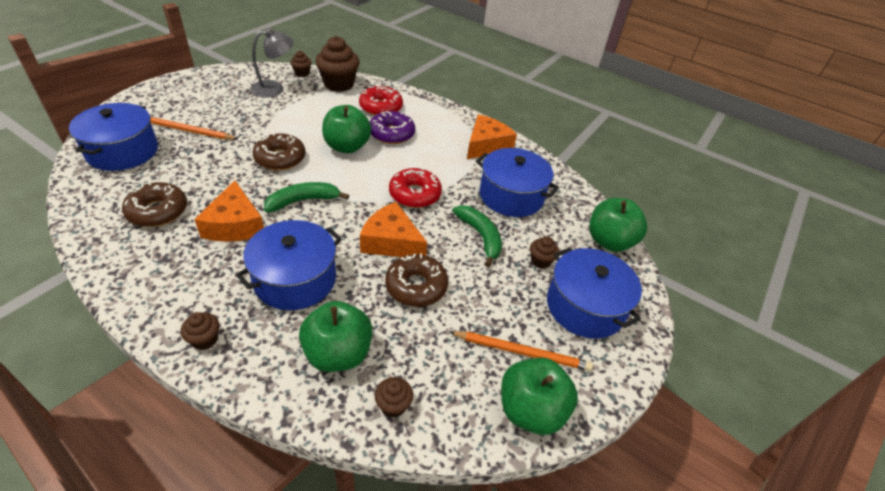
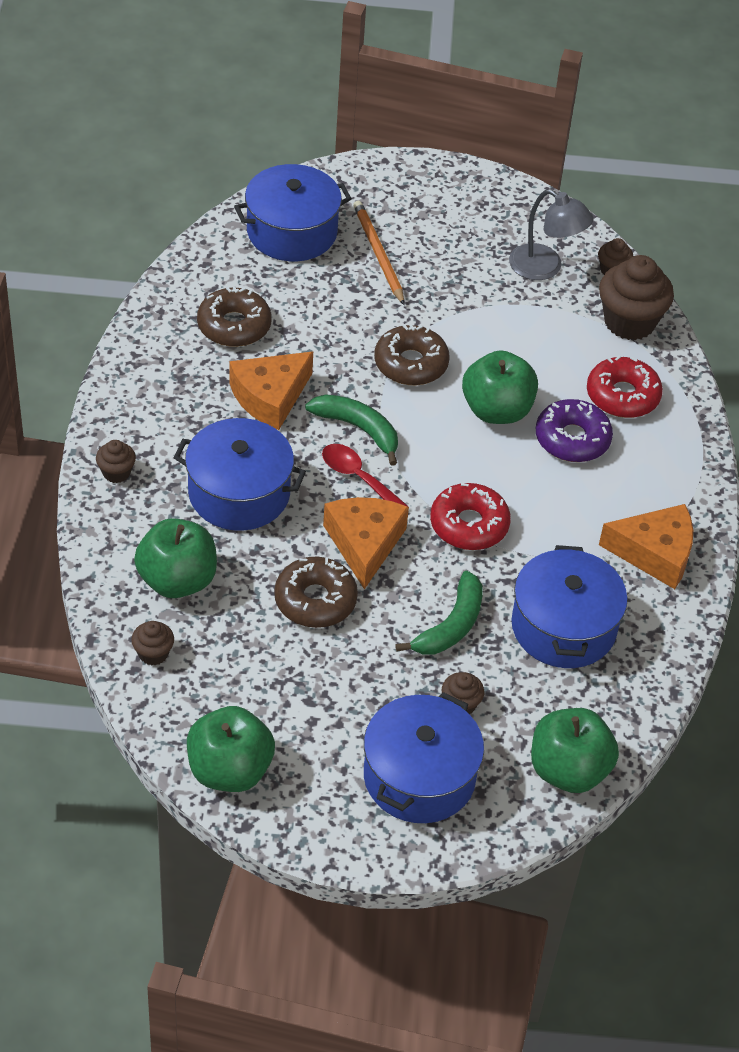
camera: 60 degrees right, 5 degrees up
(339, 219) = (358, 478): none -> red spoon
(522, 352) = (299, 736): orange pencil -> none

